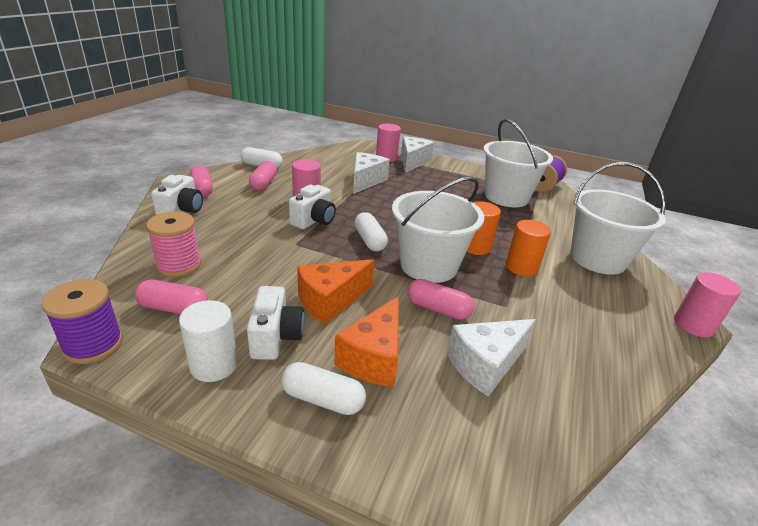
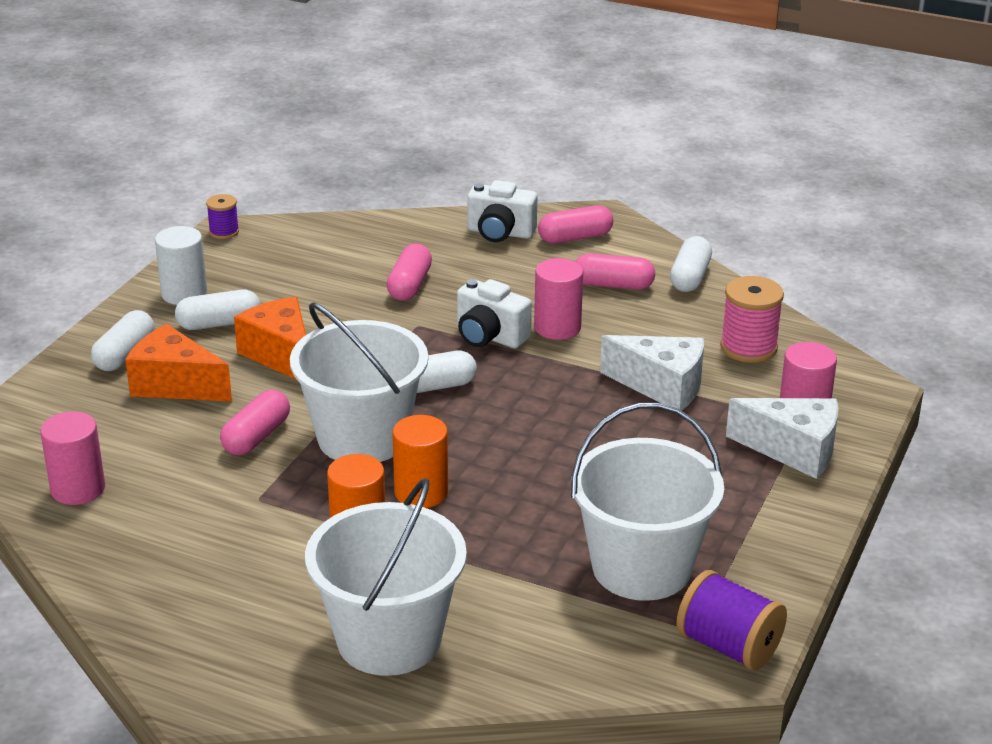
camera: 95 degrees right, 0 degrees up
(93, 345) = (224, 232): purple spool -> purple spool, size x0.58
(174, 308) = (275, 261): pink capsule -> pink capsule (409, 285)
(179, 265) = (360, 251): pink spool -> pink spool (748, 348)
(275, 337) = (219, 323): white camera -> white capsule
(486, 365) = (147, 462): white cheese -> none
(693, 325) = (188, 693): pink cylinder -> pink cylinder (78, 489)

